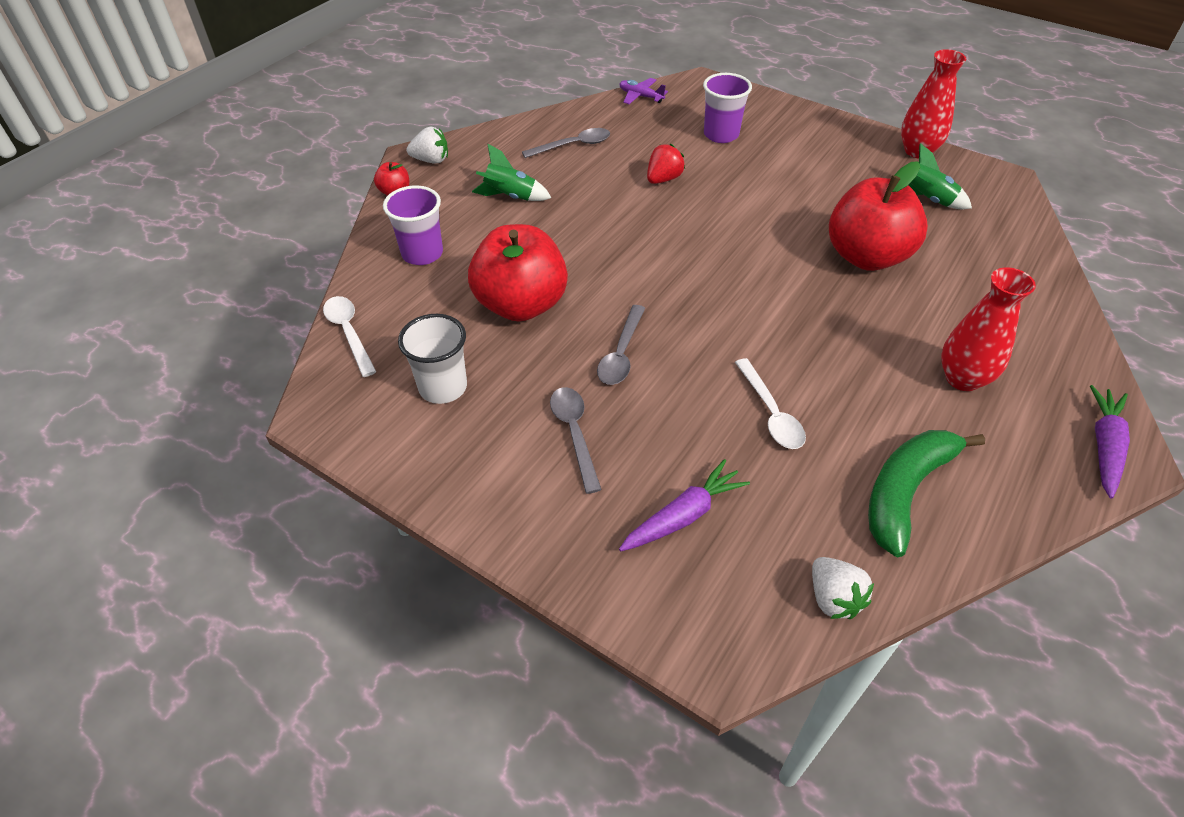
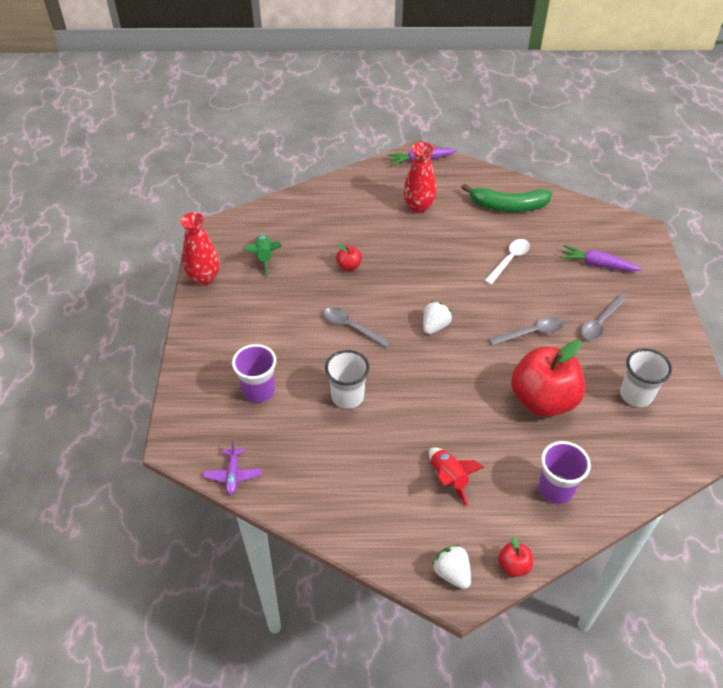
camera: 125 degrees left, 0 degrees up
(349, 333) = (655, 473): white spoon -> none
(510, 197) = (448, 478): green rocket -> red rocket
(573, 146) = (348, 479): grey spoon -> grey spoon (351, 327)
(663, 179) = (347, 396): red strawberry -> white cup
(833, 598) = (582, 210): white strawberry -> white strawberry (435, 326)
(866, 256) = (349, 266): red apple -> red apple, size x0.42

